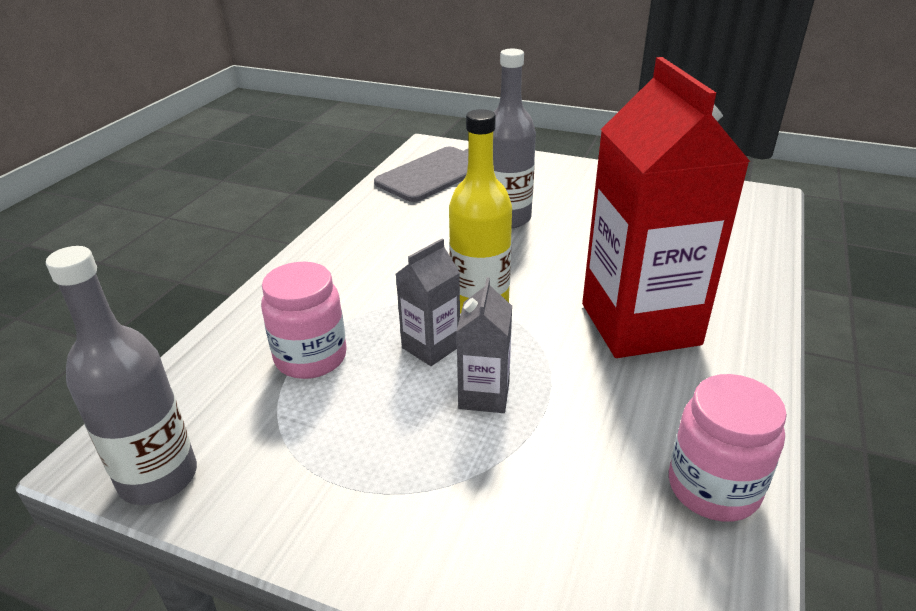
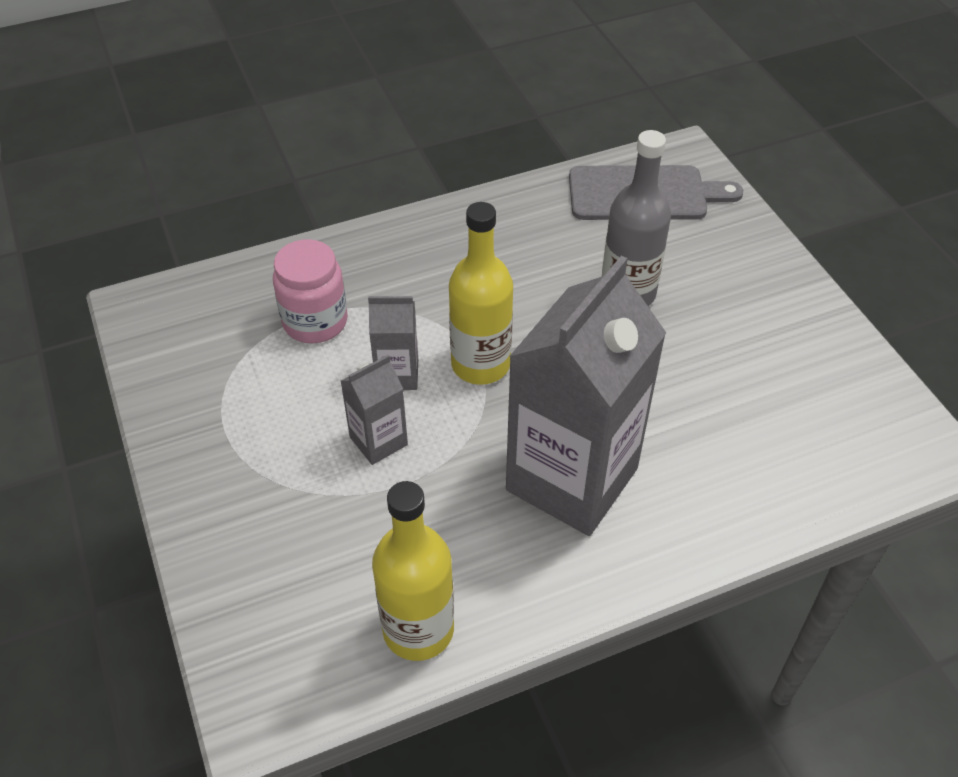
camera: 45 degrees right, 15 degrees up
(158, 477) = (148, 344): grey bottle -> none
(640, 324) = (572, 479): red carton -> grey carton
(713, 488) = (418, 629): pink jar -> yellow bottle

